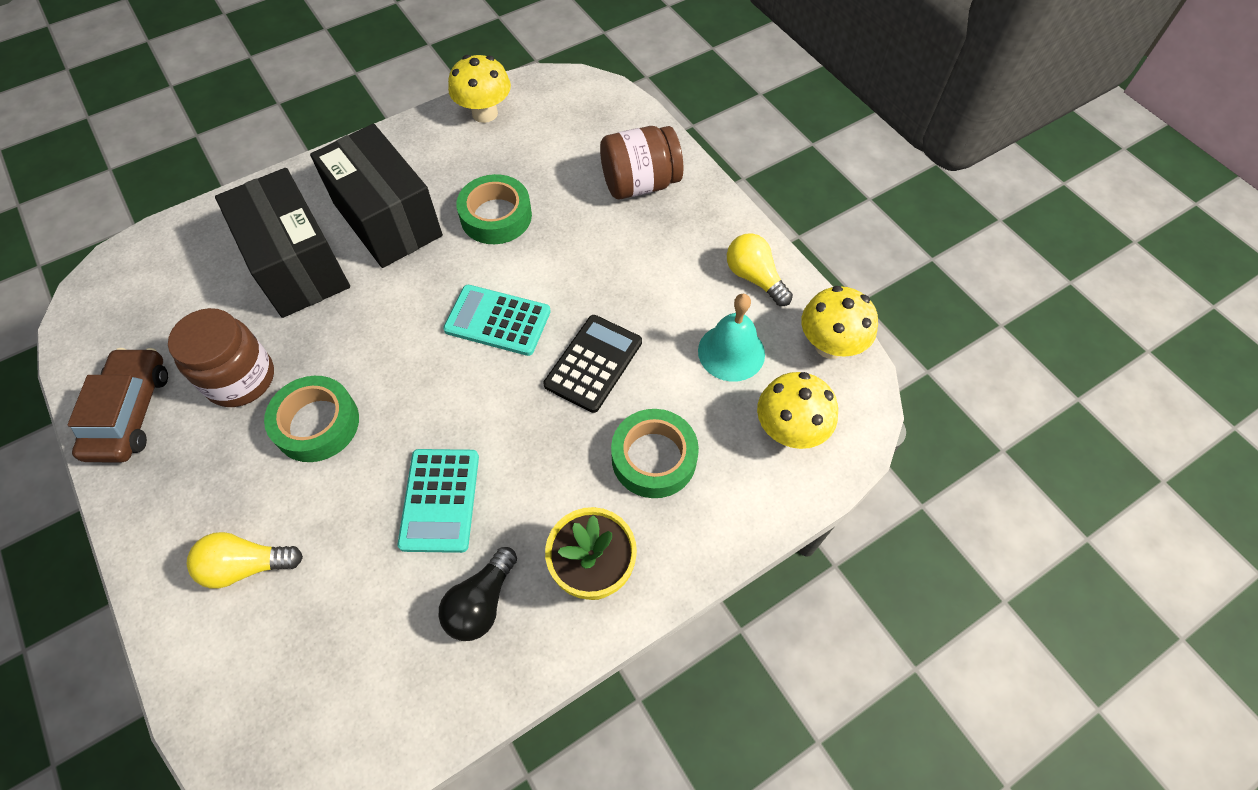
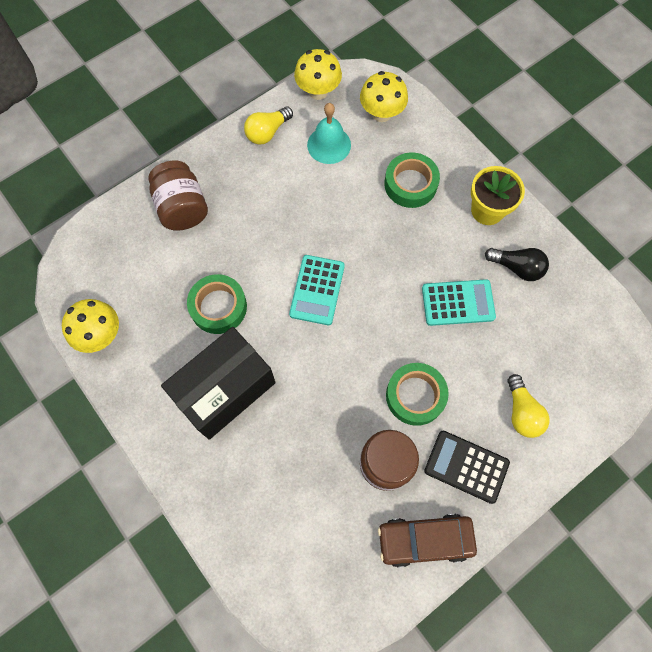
camera: 95 degrees left, 10 degrees up
(298, 265) = (276, 451): black box -> none
(593, 363) = (346, 224): black calculator -> black calculator (466, 466)

